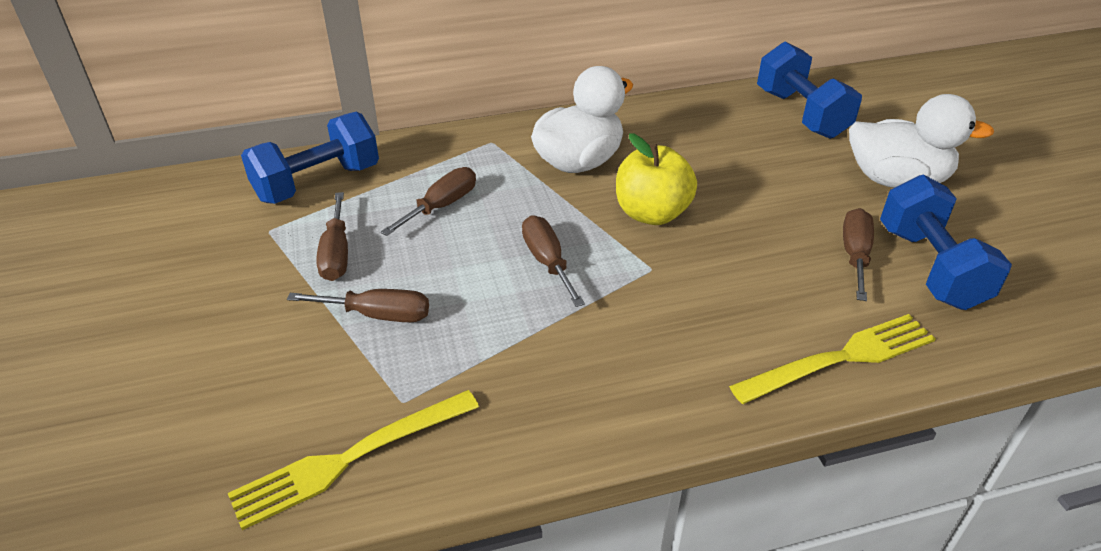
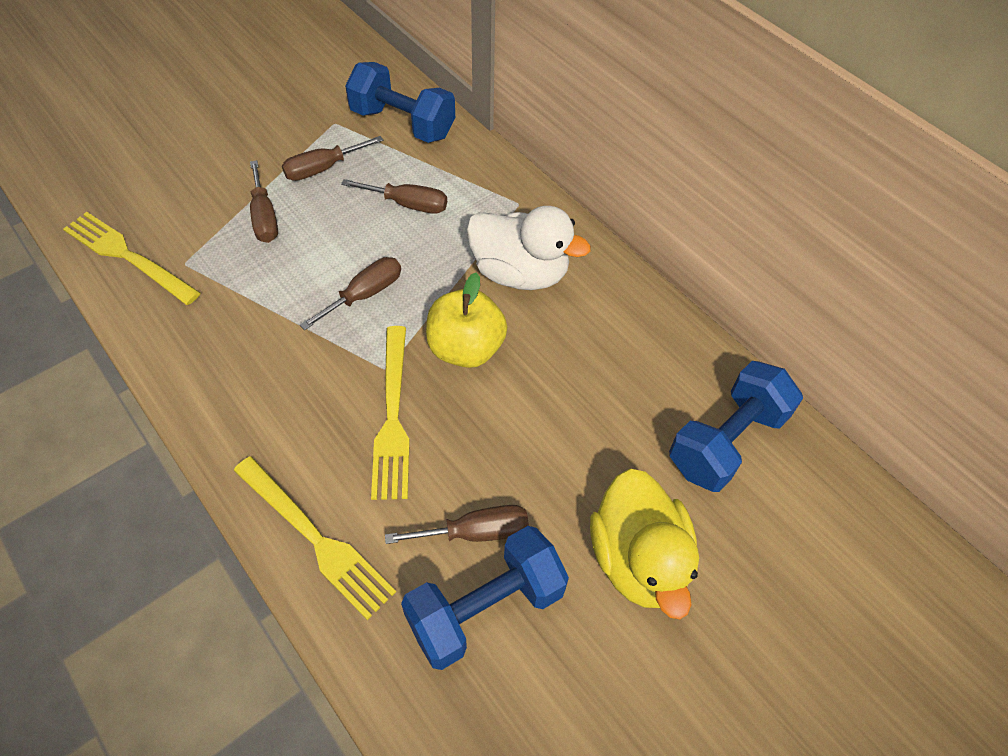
camera: 65 degrees right, 15 degrees up
(713, 276) = (392, 417): none -> yellow fork
(896, 180) = (638, 559): white duck -> yellow duck

